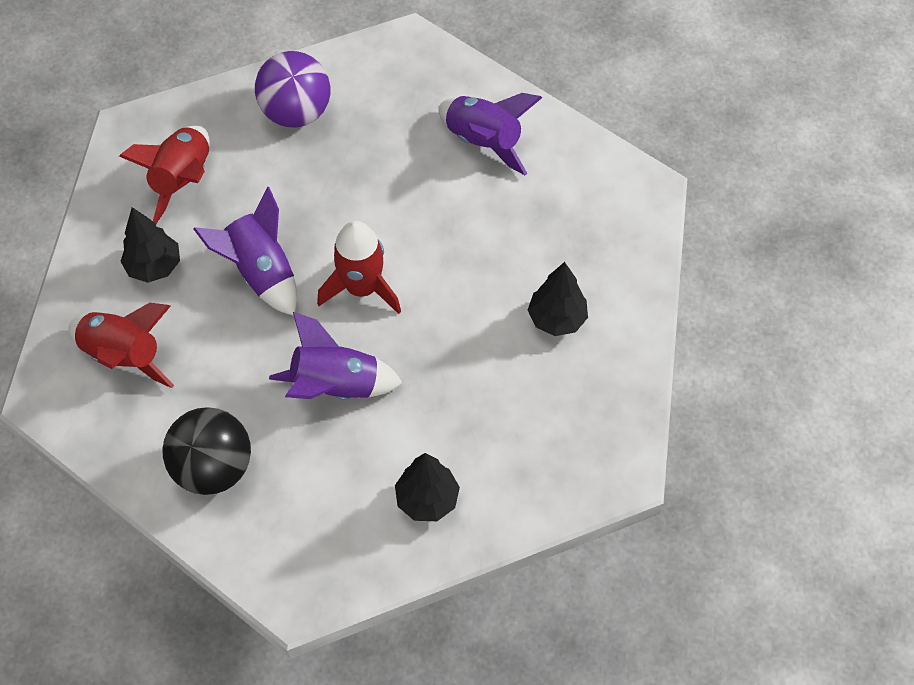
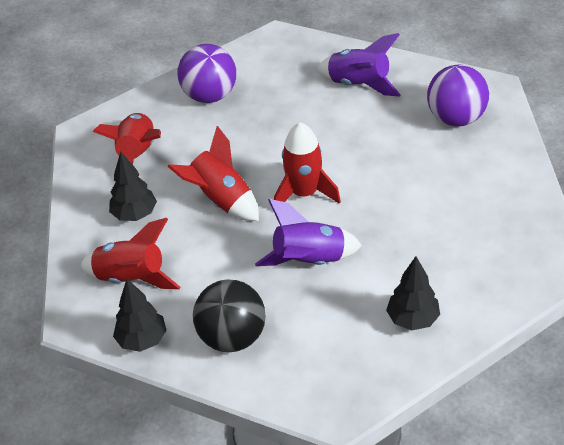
camera: 10 degrees left, 15 degrees down
(261, 272) = (221, 200): purple rocket -> red rocket
(556, 319) = (461, 180): black tree -> black tree (142, 340)
(584, 224) = (456, 118): none -> purple ball

